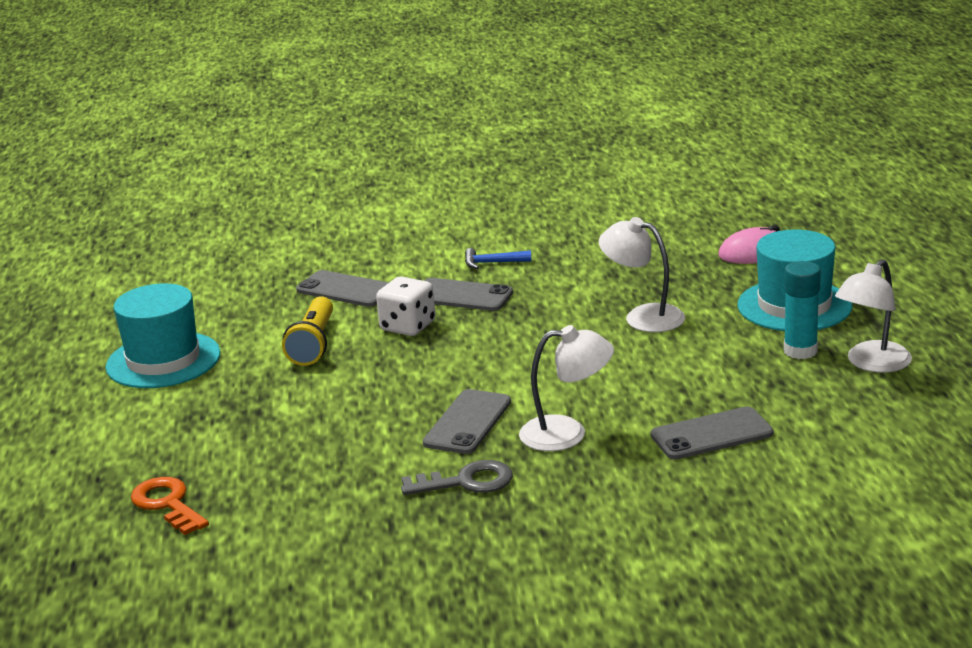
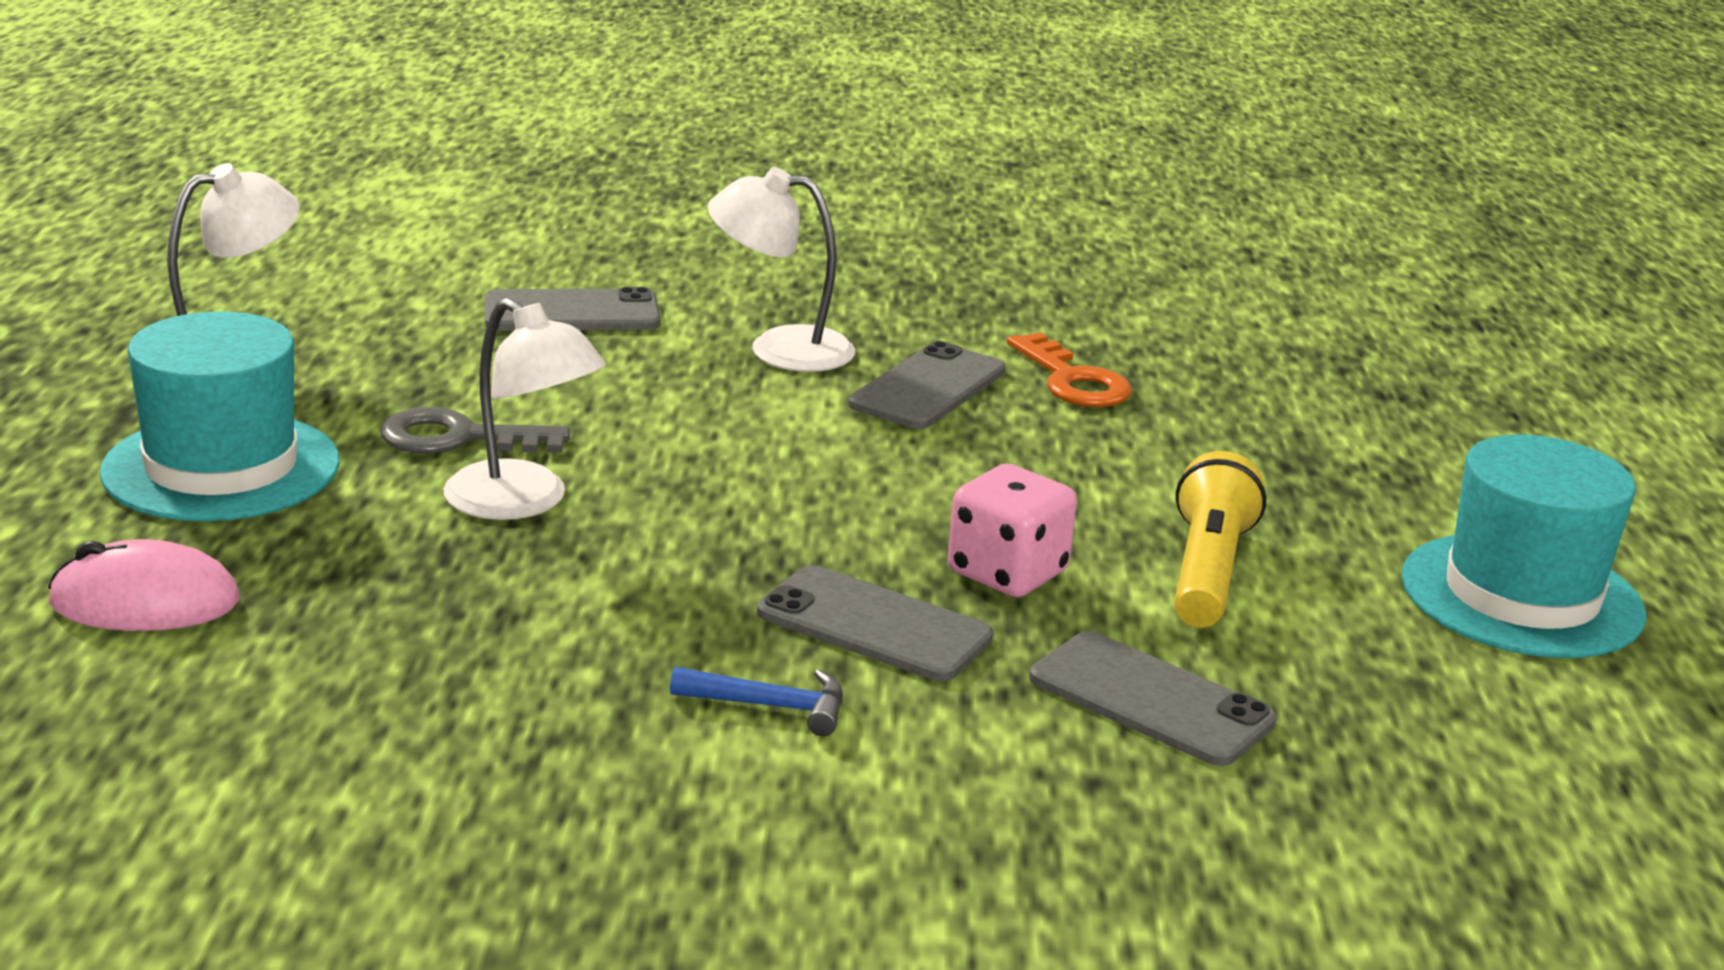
camera: 175 degrees left, 0 degrees up
(167, 504) = (1383, 365): orange key -> orange key (1073, 380)
(408, 326) = (1007, 573): white dice -> pink dice
(466, 482) = (949, 320): grey key -> grey key (459, 438)
(800, 351) = (313, 391): turquoise glue stick -> none

